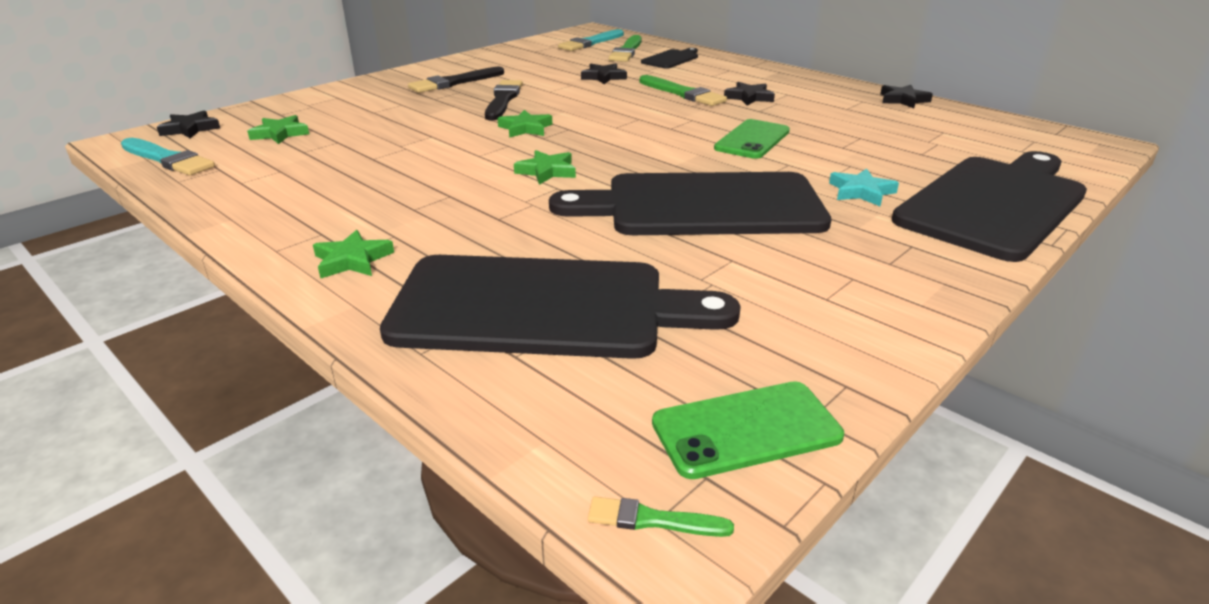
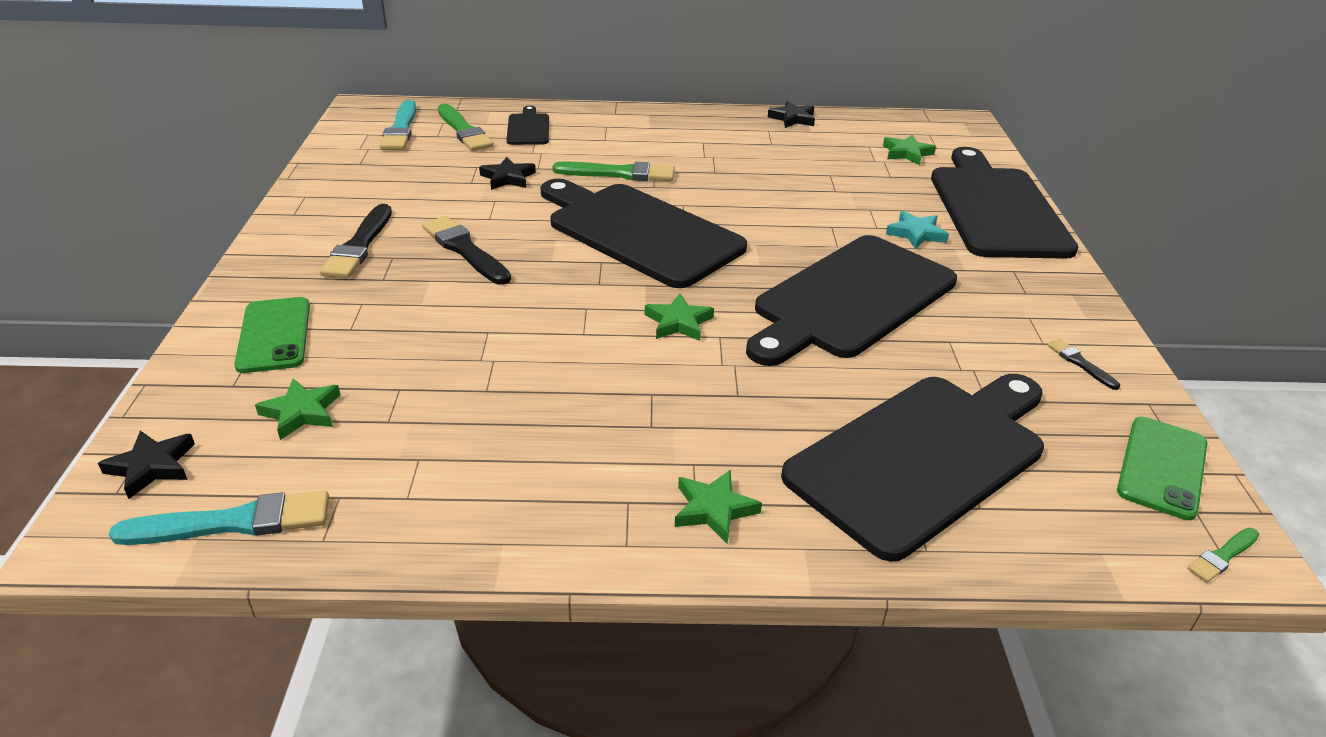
camera: 45 degrees left, 5 degrees up
(525, 128) = (561, 279): green star -> green star (907, 153)
(627, 123) = (639, 232): none -> black cutting board
(749, 97) = (681, 158): black star -> none
(752, 140) = (766, 210): green phone -> green phone (274, 335)
(833, 326) = (1080, 363): none -> black brush

